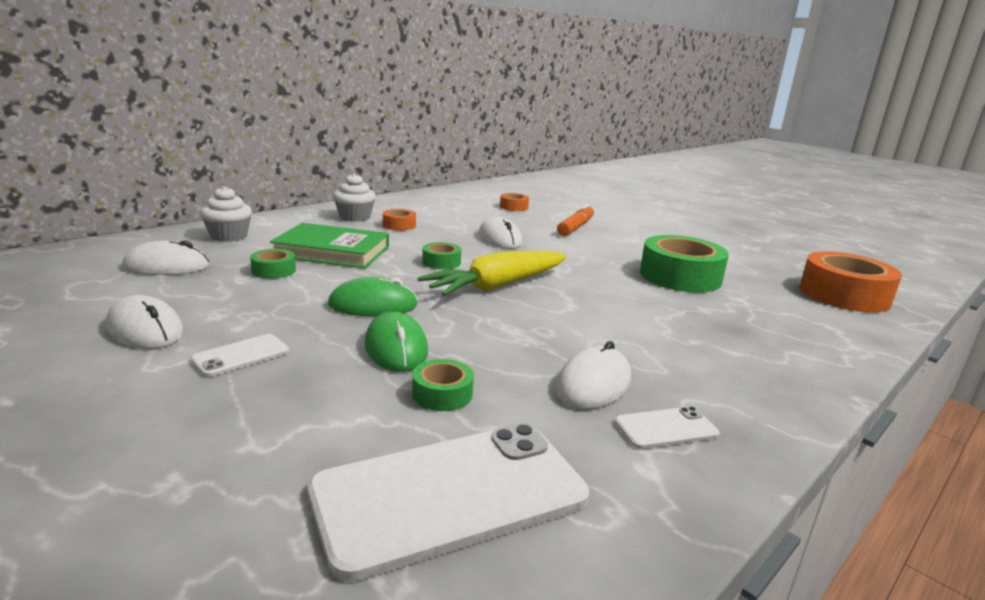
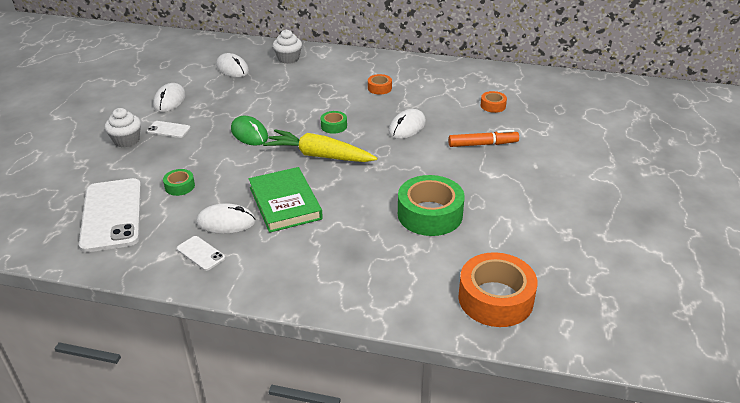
camera: 60 degrees right, 15 degrees up
(274, 270) = (259, 92): green tape -> none
(332, 251) = (305, 91): green book -> green book (285, 203)
(355, 217) = (372, 70): white cupcake -> white cupcake (126, 140)
(396, 348) = (210, 159): green mouse -> none
(450, 495) = (112, 215): white phone -> white phone turned 45 degrees clockwise

